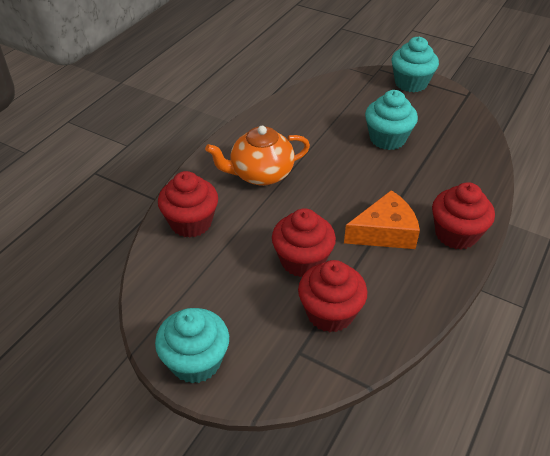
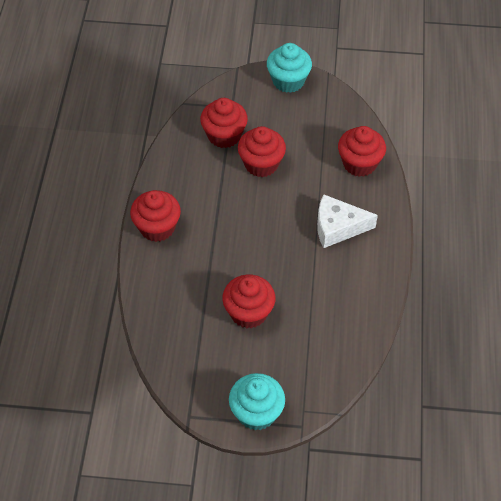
camera: 155 degrees right, 10 degrees up
(261, 174) = (338, 227): orange teapot -> white cheese
(385, 232) = (212, 209): orange cheese -> none
(387, 139) = (249, 313): turquoise cupcake -> red cupcake

